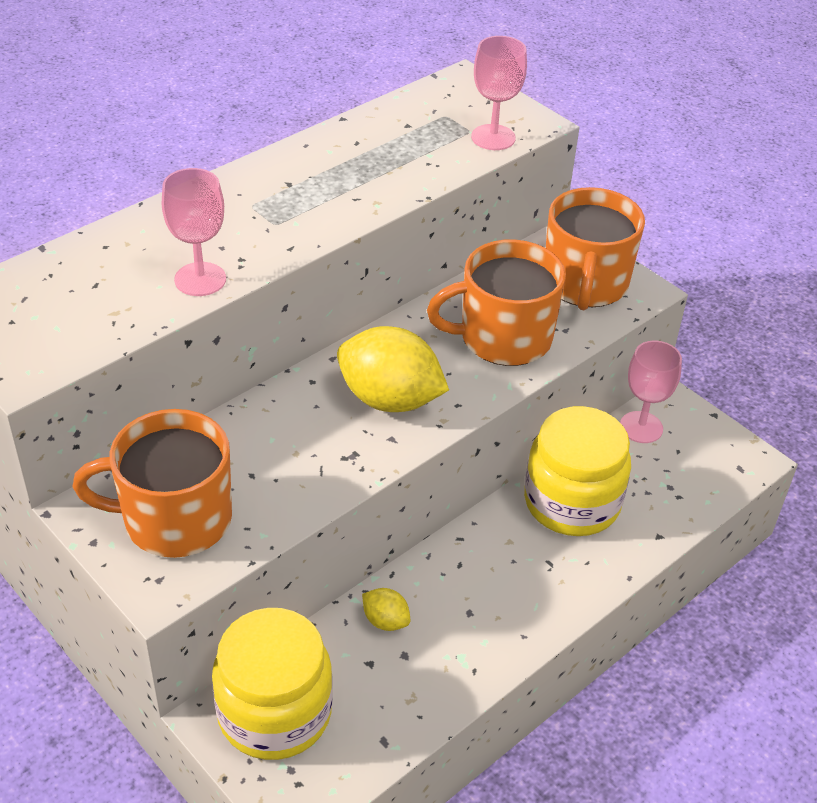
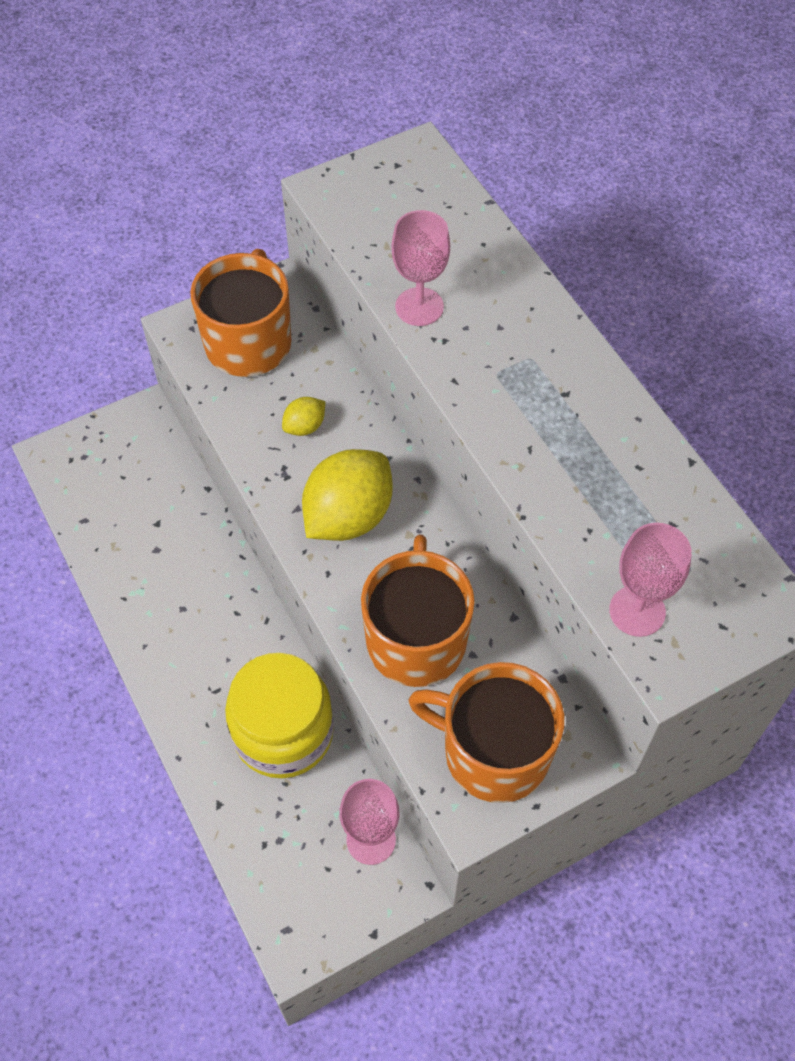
camera: 105 degrees right, 15 degrees up
(274, 713) = (134, 452): yellow jar -> none
(385, 621) = (194, 542): yellow lemon -> yellow lemon (305, 426)

